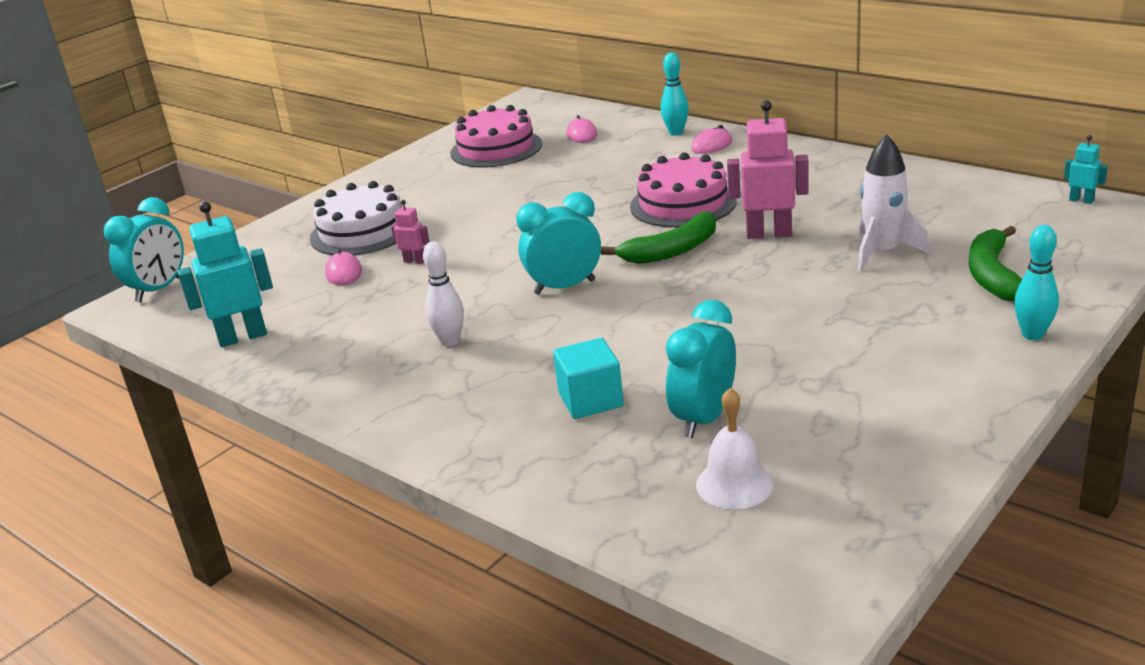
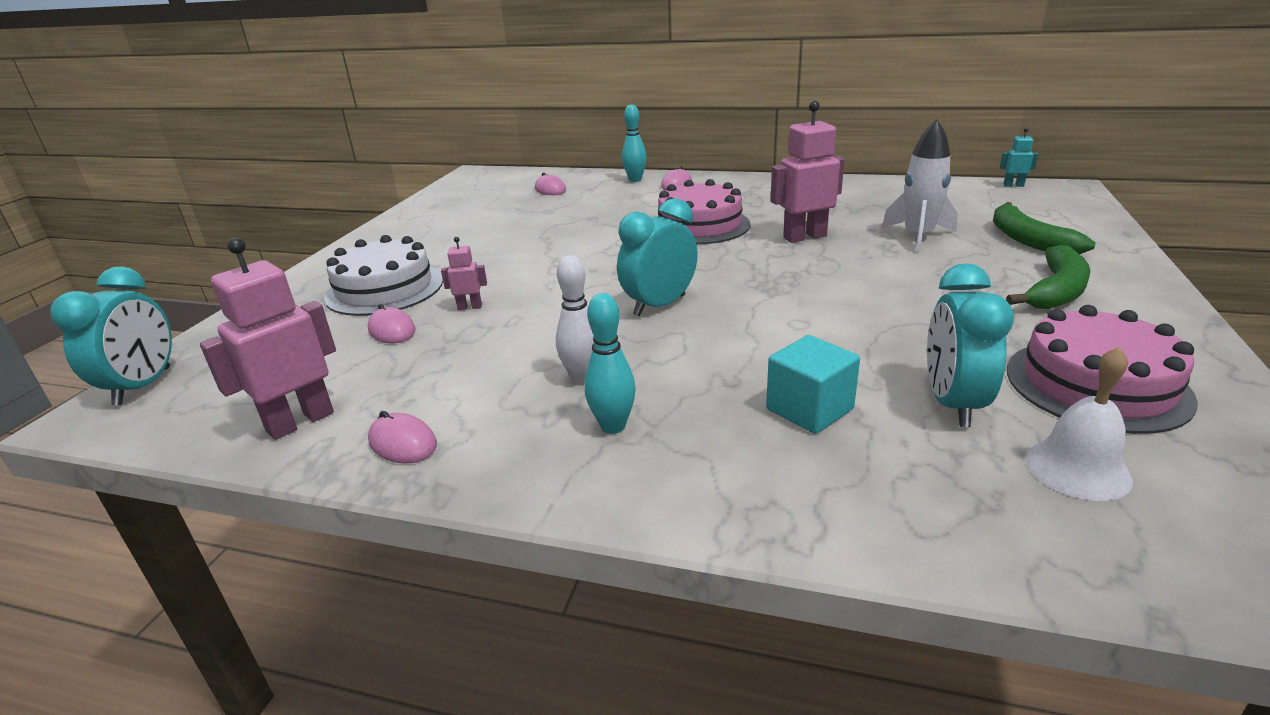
camera: 25 degrees left, 0 degrees up
(242, 337) = (300, 421): turquoise robot -> pink robot
(296, 366) = (403, 443): none -> pink mouse
(496, 148) = (476, 207): pink cake -> pink cake (1096, 384)
(671, 251) = (732, 261): green banana -> green banana (1056, 291)
(1032, 334) = (1127, 276): turquoise bowling pin -> turquoise bowling pin (613, 426)

